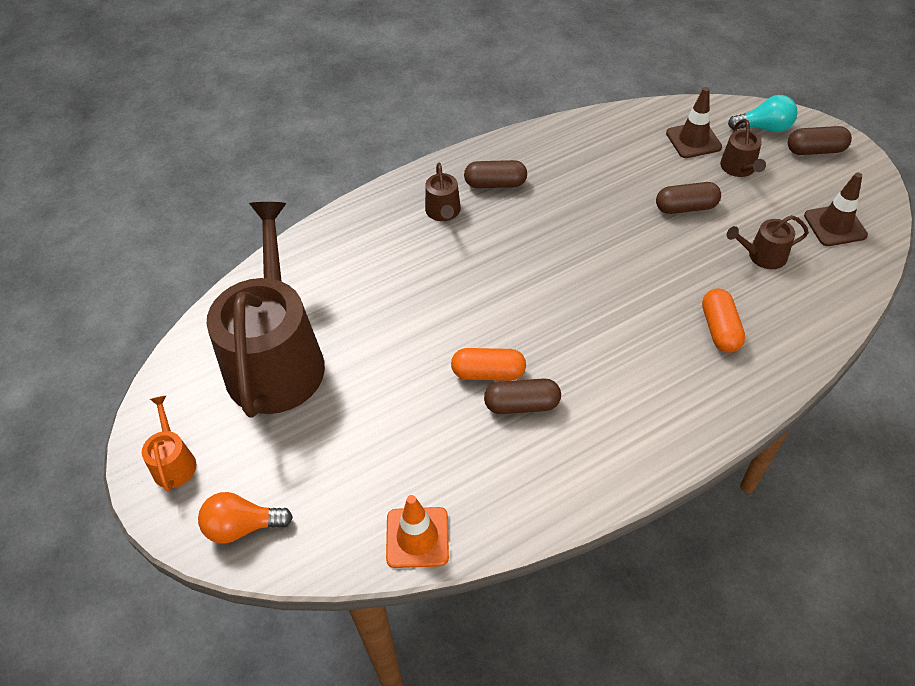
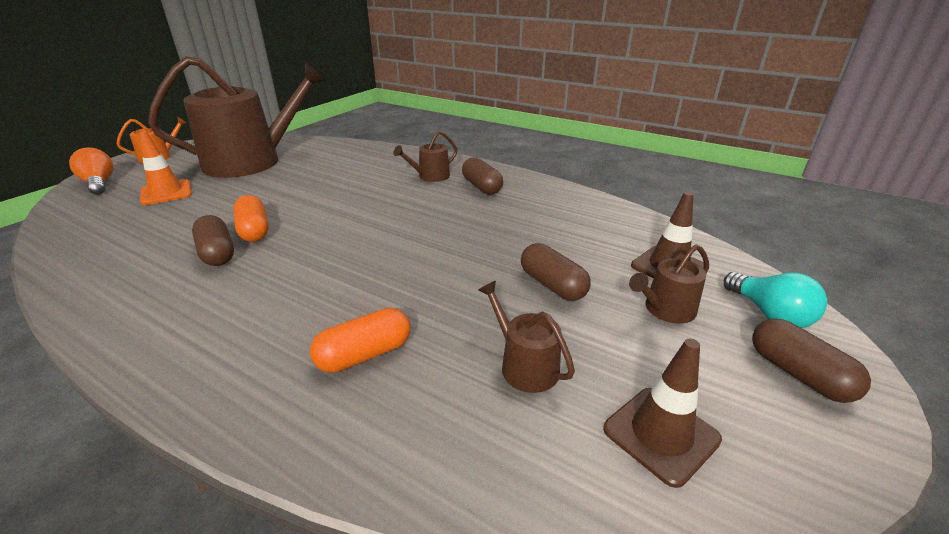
camera: 60 degrees right, 20 degrees down
(417, 537) = (67, 241): orange traffic cone -> orange traffic cone (166, 192)

